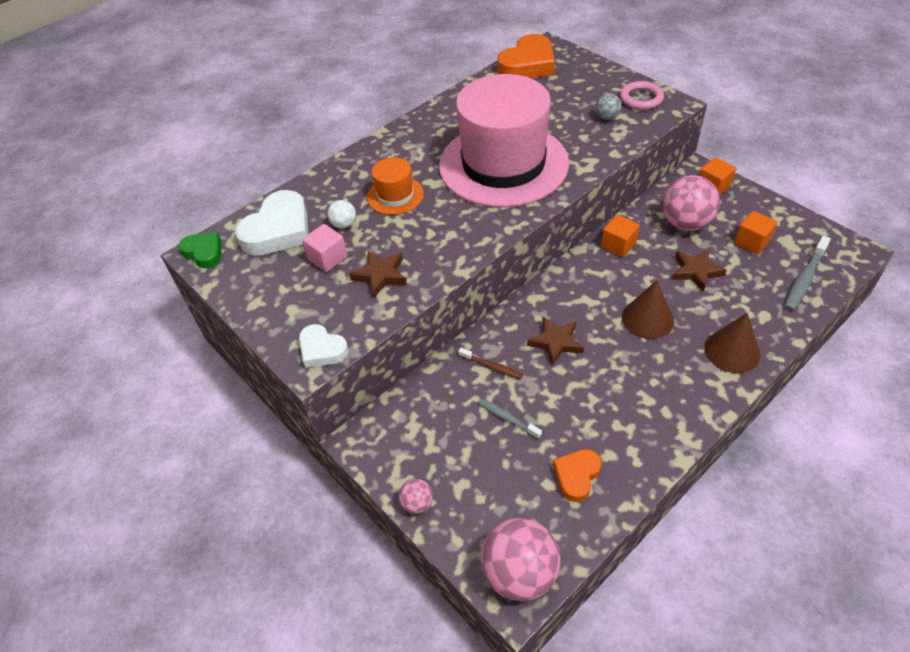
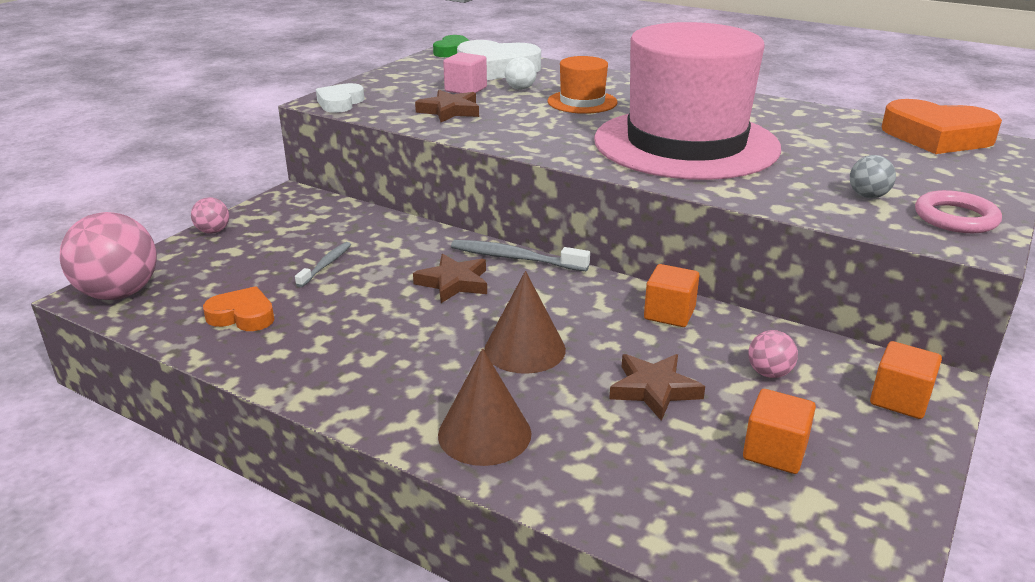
camera: 70 degrees right, 20 degrees down
(492, 367) = (401, 247): brown toothbrush -> none
(685, 223) = (769, 373): pink ball -> pink ball, size x0.48
(804, 279) = (710, 525): grey toothbrush -> grey toothbrush (515, 258)

